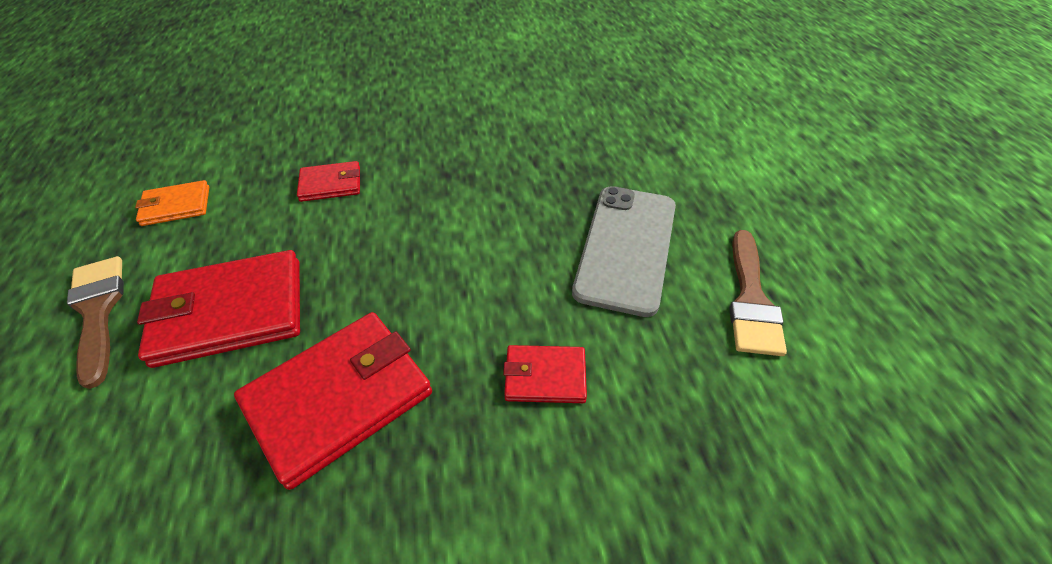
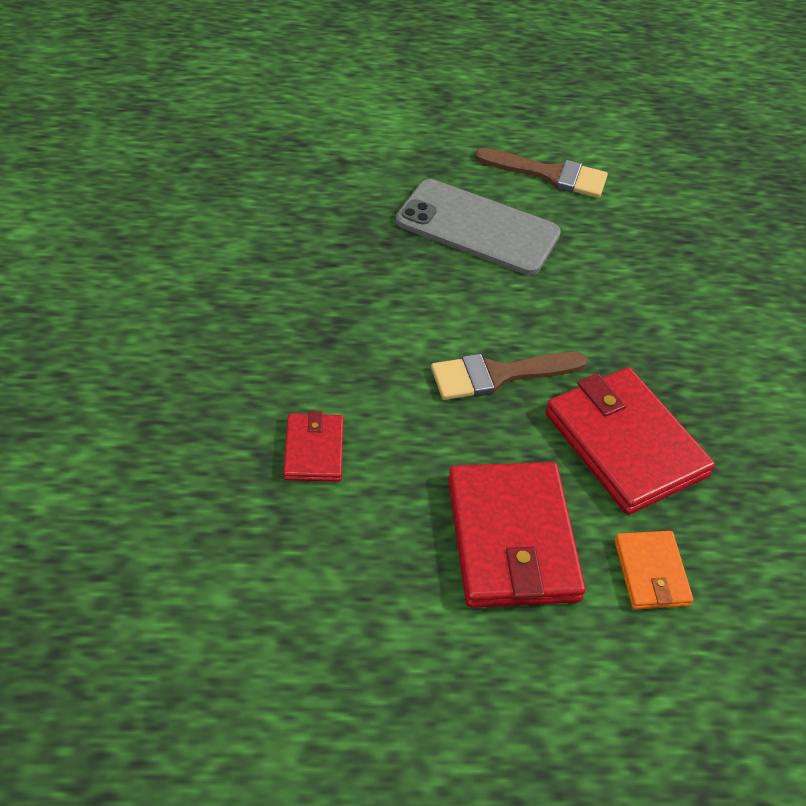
camera: 85 degrees left, 0 degrees up
(98, 311) = (492, 675): brown brush -> brown brush (498, 375)
(176, 206) = (310, 623): orange wallet -> orange wallet (651, 573)
(545, 376) = (613, 308): red wallet -> none

